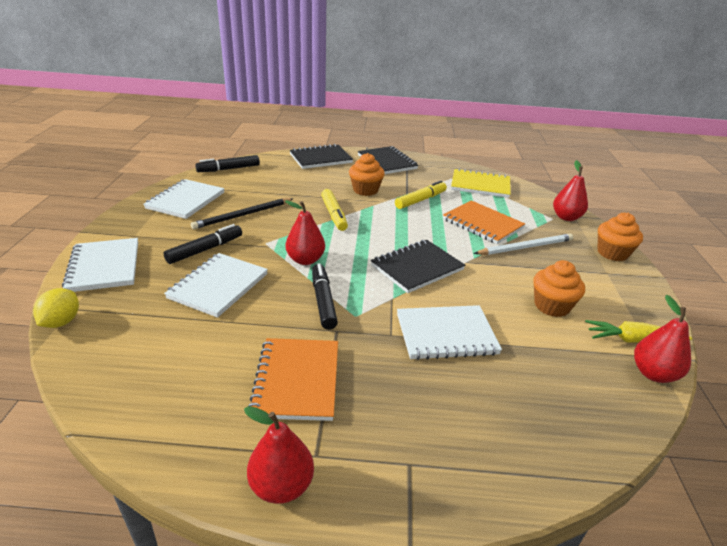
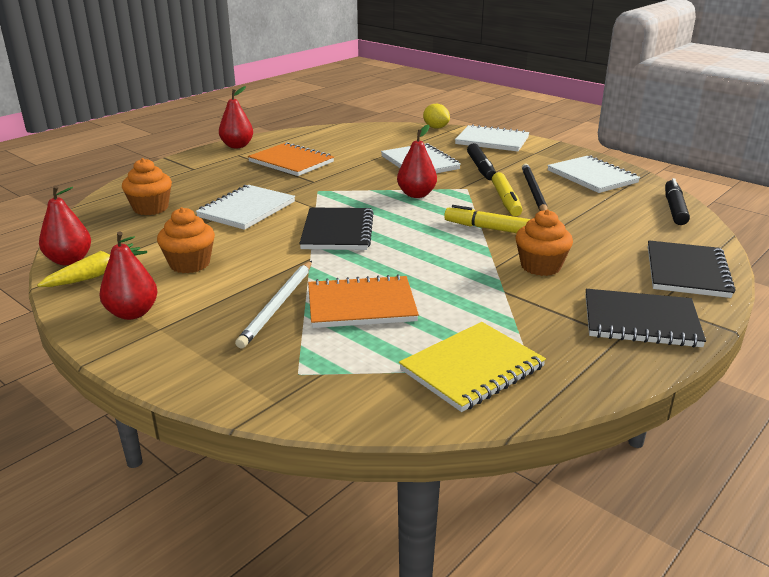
camera: 130 degrees right, 5 degrees down
(323, 301) = (351, 186): black marker -> none
(420, 200) = (472, 292): yellow marker -> yellow marker (506, 201)
(566, 217) = (283, 388): red pear -> red pear (132, 313)
(612, 253) = (170, 362): orange cupcake -> orange cupcake (151, 208)

